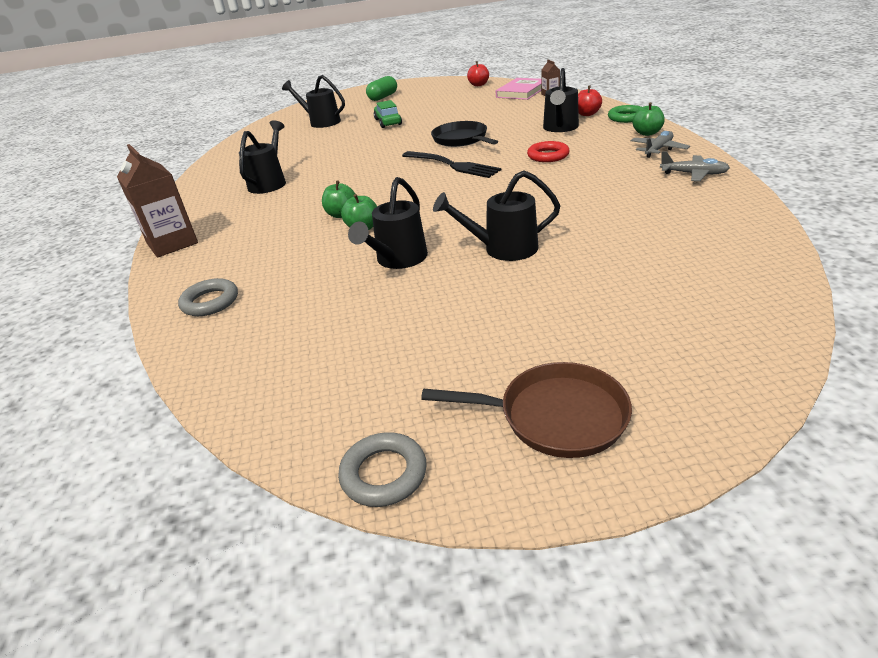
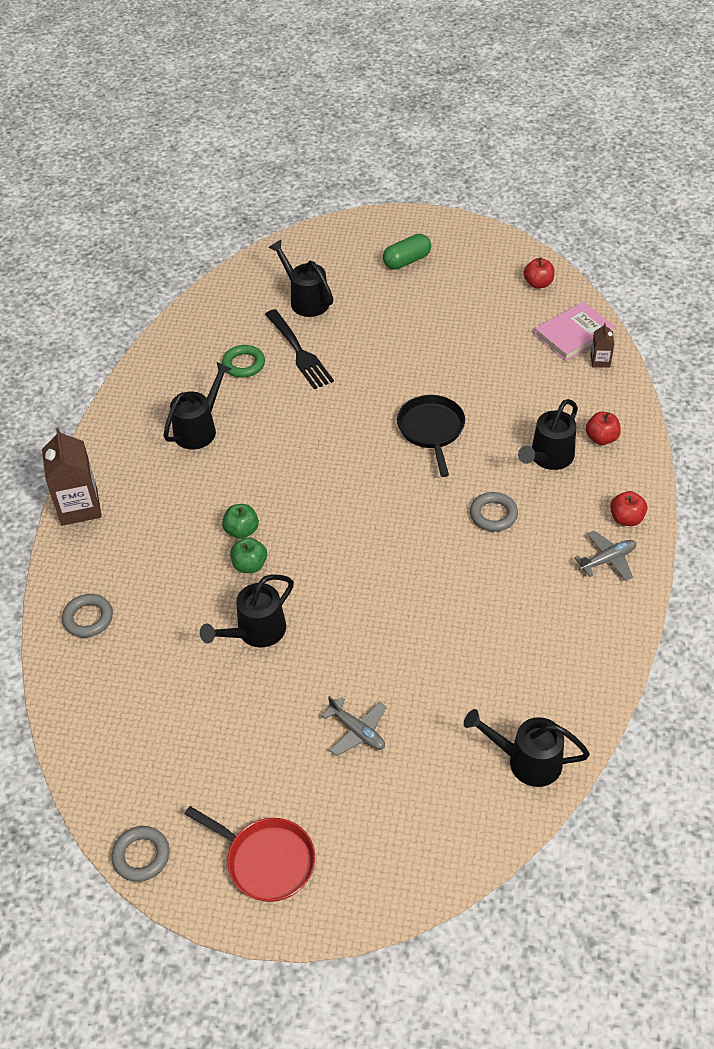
camera: 20 degrees right, 15 degrees up
(388, 122) = (378, 340): green car -> none
(451, 165) = (389, 484): black fork -> black fork (298, 351)
(502, 249) = (347, 659): black watering can -> black watering can (526, 761)
(548, 156) = (493, 515): red ring -> grey ring
(555, 416) = (266, 861): brown pan -> red pan
(626, 117) = (635, 470): green ring -> green ring (244, 364)
(647, 133) = (626, 518): green apple -> red apple
(693, 174) = (599, 625): grey plane -> grey plane (357, 731)

